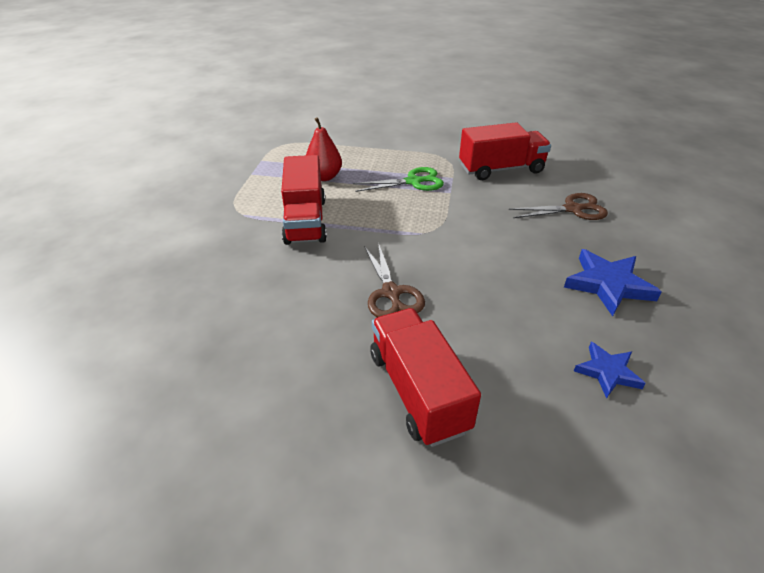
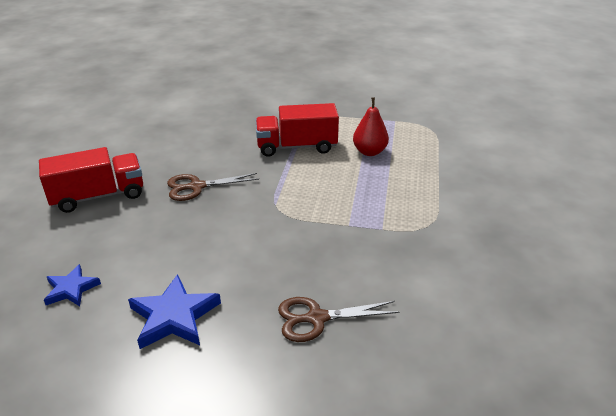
camera: 90 degrees right, 5 degrees down
(413, 182) = (367, 201): green scissors -> none
(501, 169) = (408, 269): red truck -> none
(572, 209) = (317, 318): brown scissors -> brown scissors turned 90 degrees clockwise

